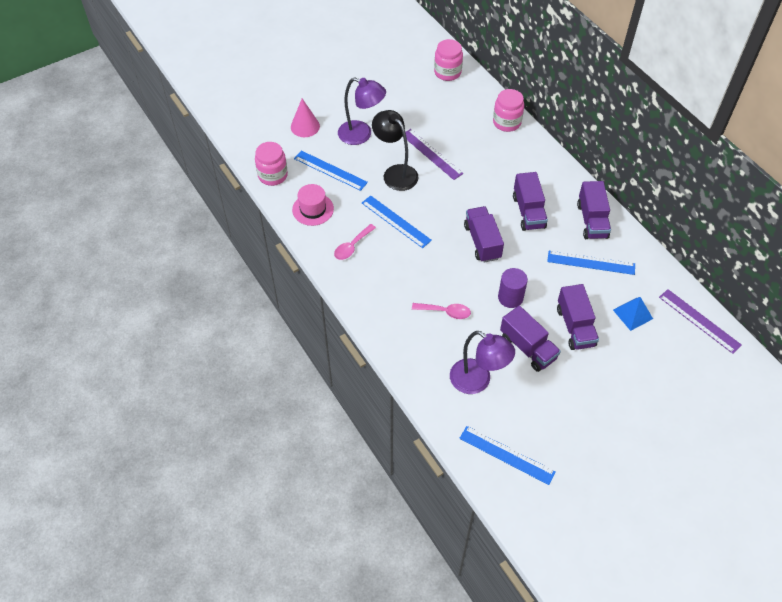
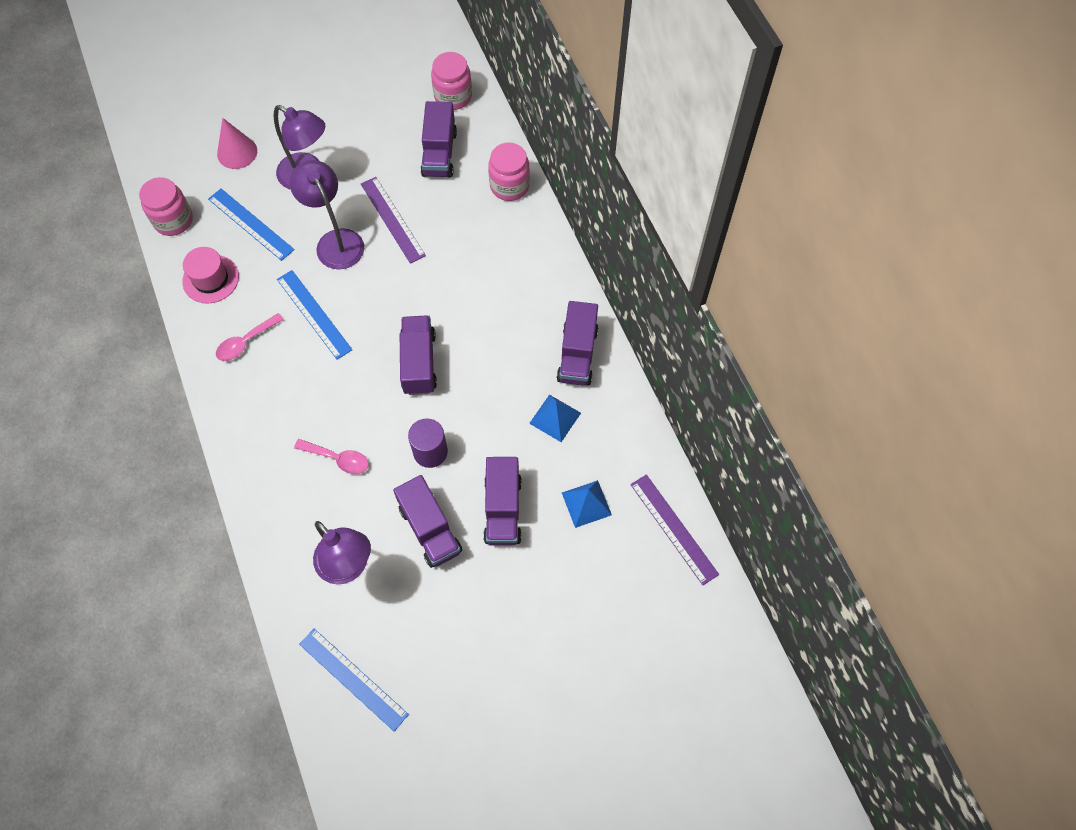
camera: 10 degrees right, 10 degrees up
(395, 173) = (335, 241): black lamp -> purple lamp
(528, 212) = (495, 327): purple truck -> purple truck (439, 153)
(591, 263) = (555, 418): blue ruler -> blue pyramid

